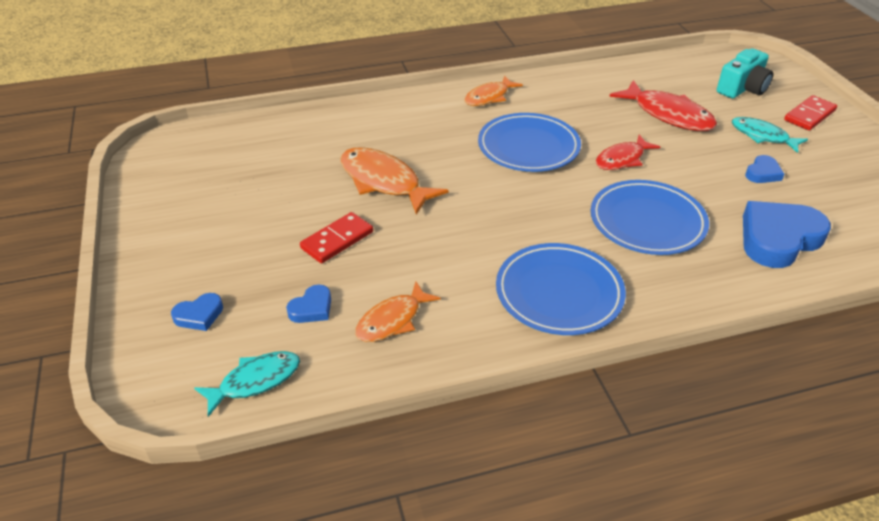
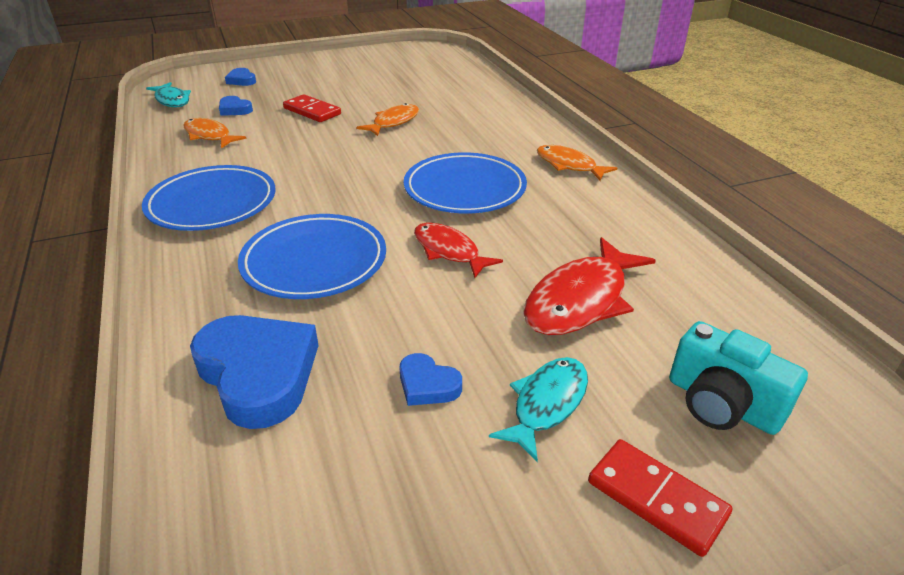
camera: 85 degrees right, 5 degrees down
(383, 181) = (393, 122): orange fish -> orange fish, size x0.64

